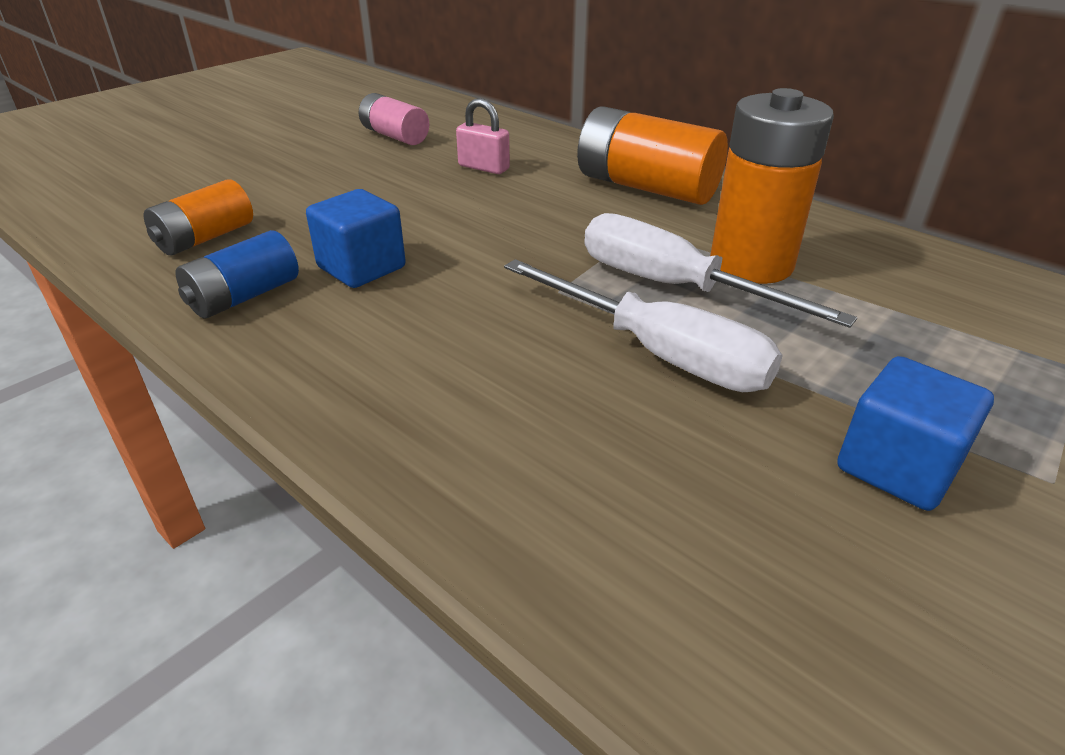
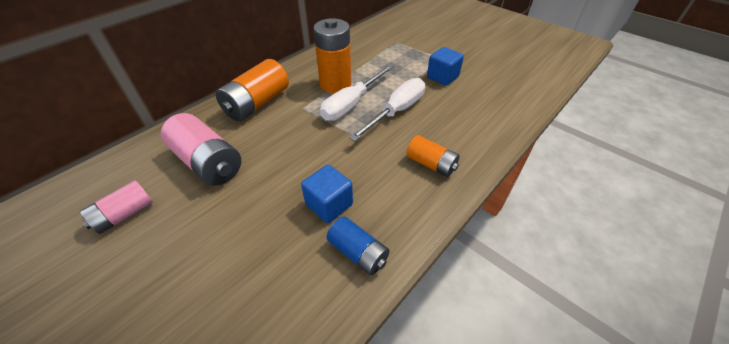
camera: 90 degrees left, 10 degrees up
(205, 238) = (280, 299): orange battery -> orange battery (431, 164)
(483, 167) = (208, 162): pink padlock -> pink battery

